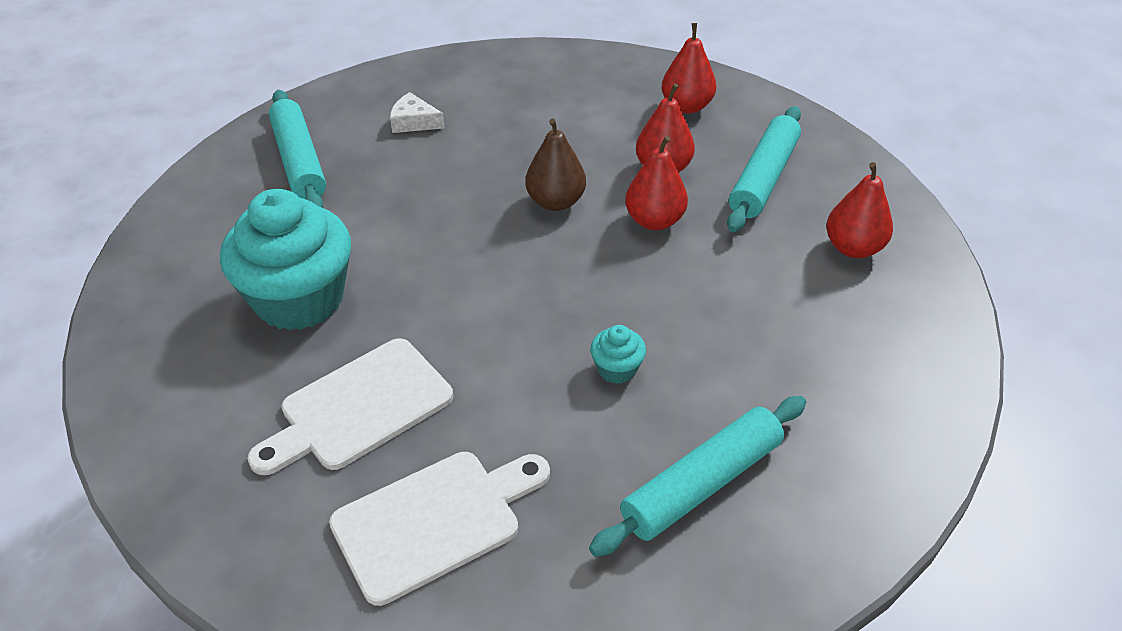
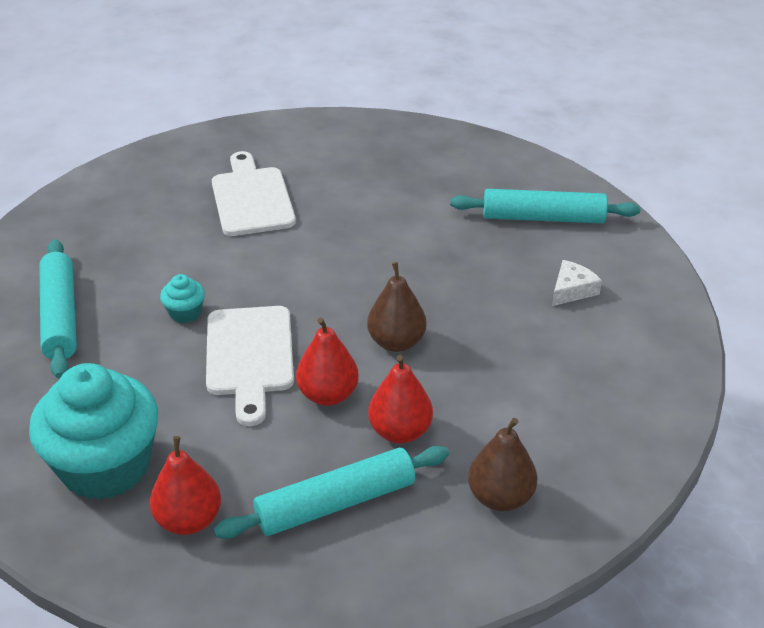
camera: 115 degrees right, 5 degrees down
(299, 299) = (372, 192): turquoise cupcake -> turquoise cupcake (105, 466)
(435, 521) = (143, 208): white cutting board -> white cutting board (249, 356)
(686, 106) = (500, 497): red pear -> brown pear
(763, 178) = (335, 503): turquoise rolling pin -> turquoise rolling pin turned 75 degrees counterclockwise

